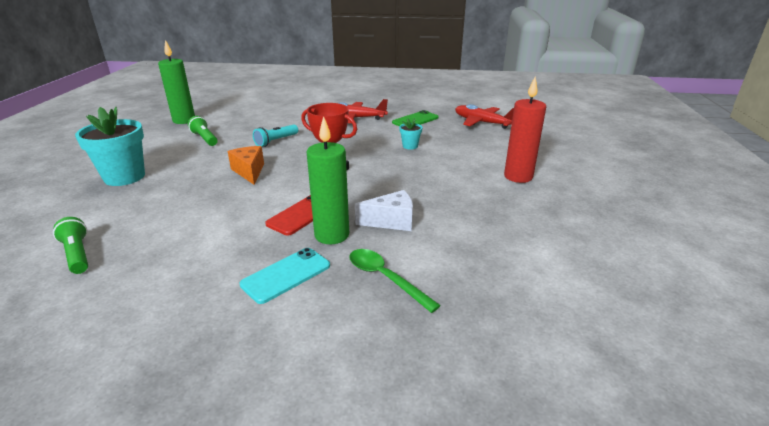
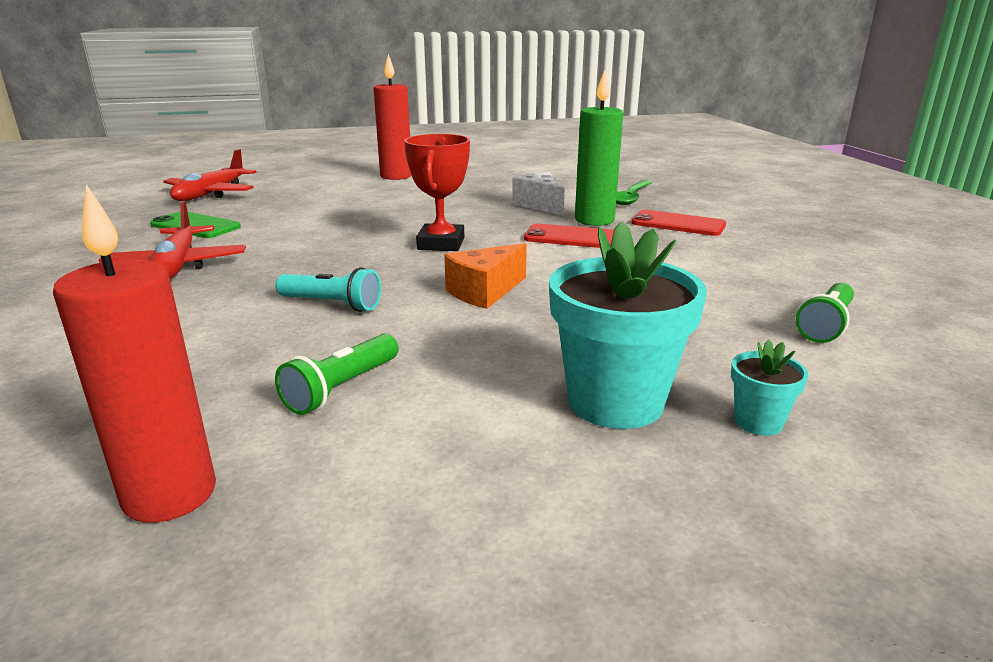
camera: 110 degrees left, 5 degrees down
(184, 120) = (170, 494): green candle -> red candle
(286, 275) = (678, 224): turquoise phone -> red phone
(410, 146) = (322, 218): turquoise flower pot -> turquoise flower pot (758, 422)

